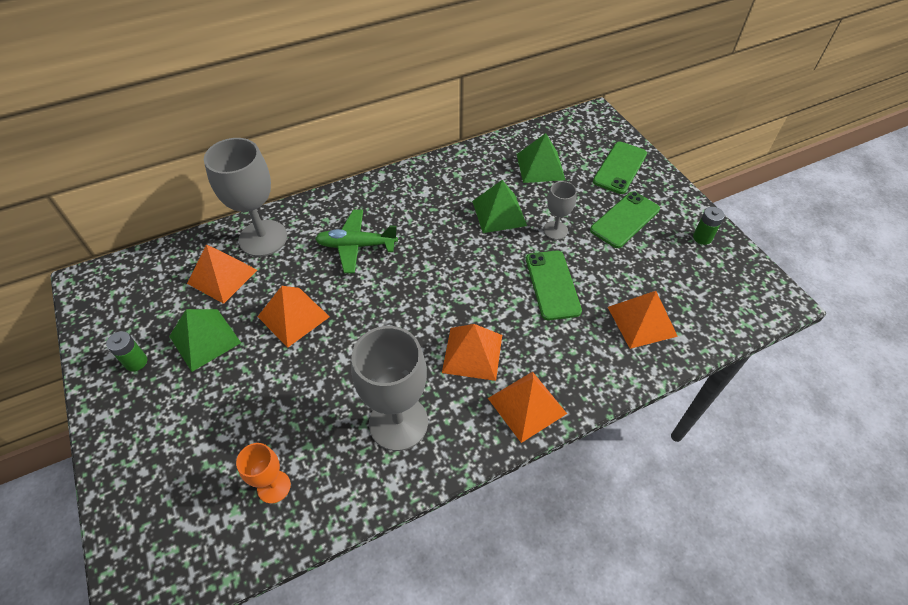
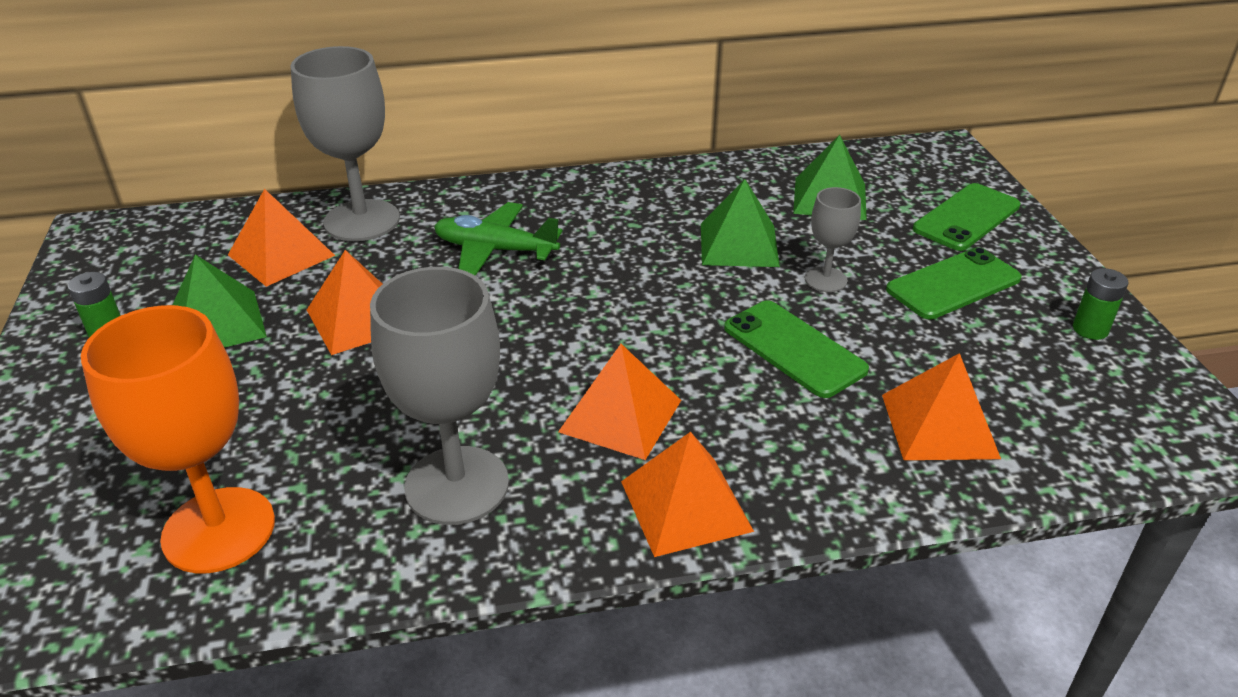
camera: 15 degrees right, 15 degrees down
(274, 487) = (219, 530): orange goblet -> orange goblet, size x1.92
(552, 285) = (794, 349): green phone -> green phone turned 45 degrees counterclockwise

